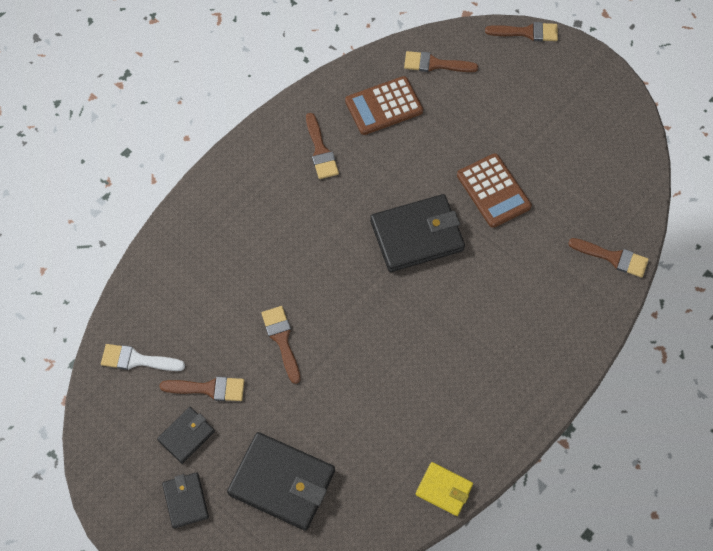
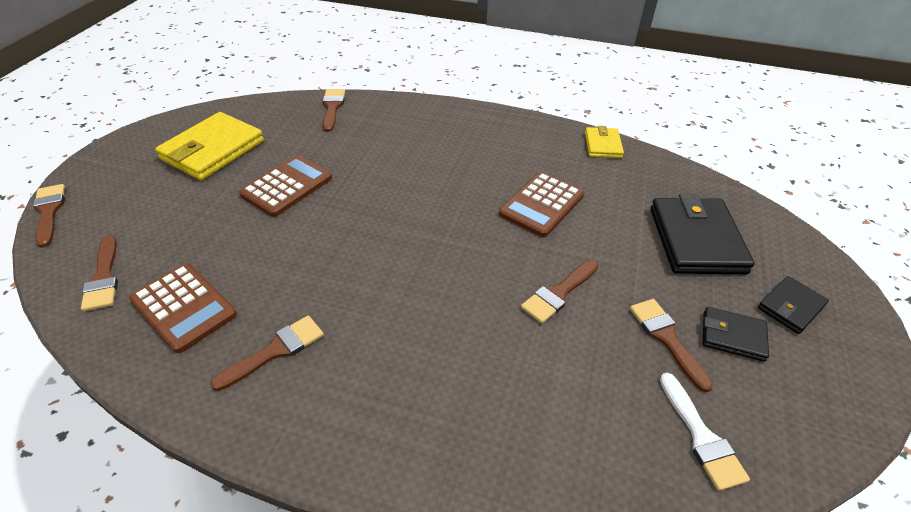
camera: 115 degrees left, 20 degrees down
(382, 380) = (541, 205): none -> brown calculator
(417, 235) = (366, 225): black wallet -> none
(572, 145) = (213, 150): none -> yellow wallet

